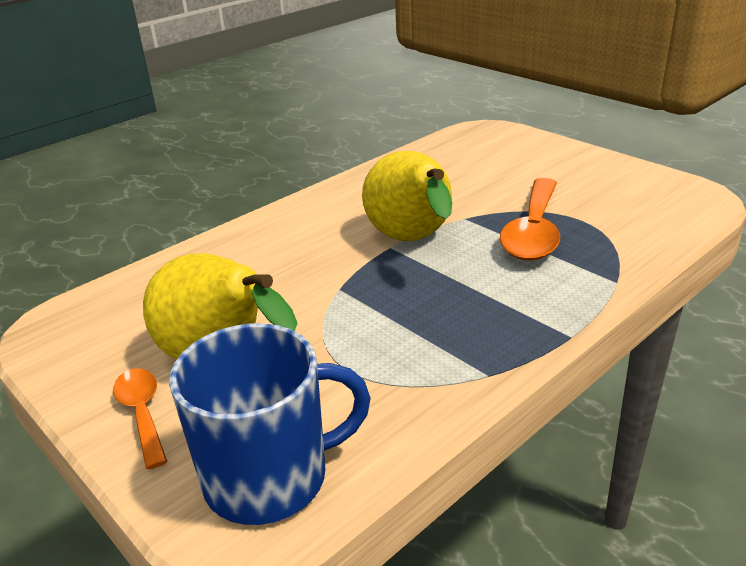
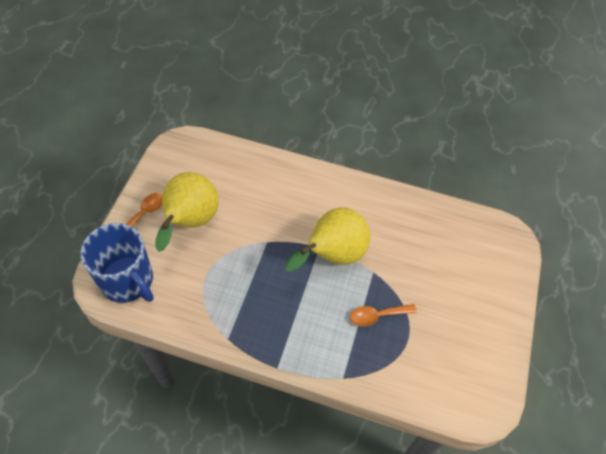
camera: 55 degrees right, 25 degrees up
(533, 232) = (377, 316): orange spoon -> orange spoon, size x0.57

